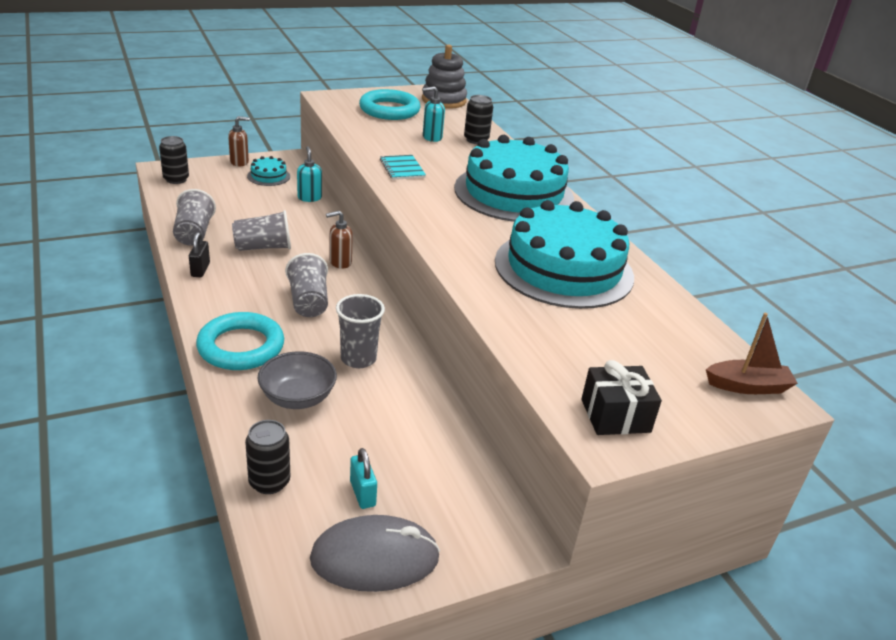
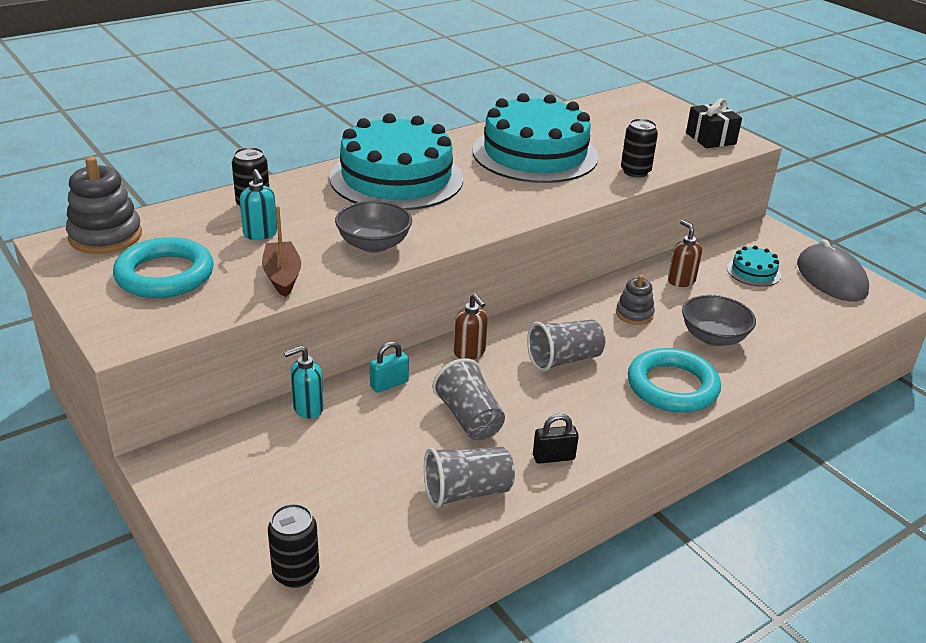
camera: 100 degrees left, 0 degrees up
(239, 162) = (198, 514): brown soap dispenser -> brown soap dispenser (681, 281)
(268, 176) = (246, 465): turquoise cake -> turquoise cake (753, 272)
(269, 482) = (814, 332): black can -> black can (635, 172)
(358, 359) = (634, 314): grey cup -> grey stacking toy
(362, 493) = (784, 290): turquoise padlock -> turquoise padlock (389, 384)
(402, 169) = (374, 244): turquoise notebook -> grey bowl
(748, 386) = (635, 100): brown boat -> brown boat (282, 276)

